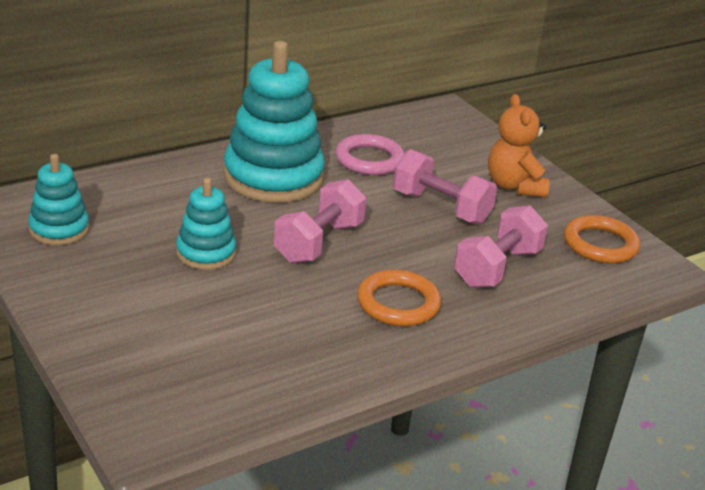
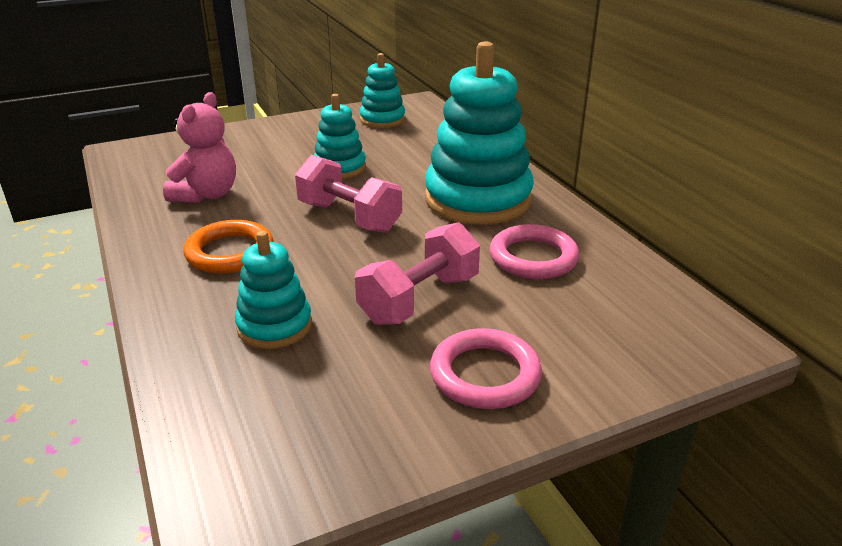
camera: 100 degrees right, 0 degrees up
(281, 337) = (206, 195): none -> pink teddy bear
(497, 268) = (274, 326): pink dumbbell -> turquoise stacking toy
(514, 186) = (485, 374): orange teddy bear -> pink ring
(600, 244) = (310, 441): orange ring -> none

